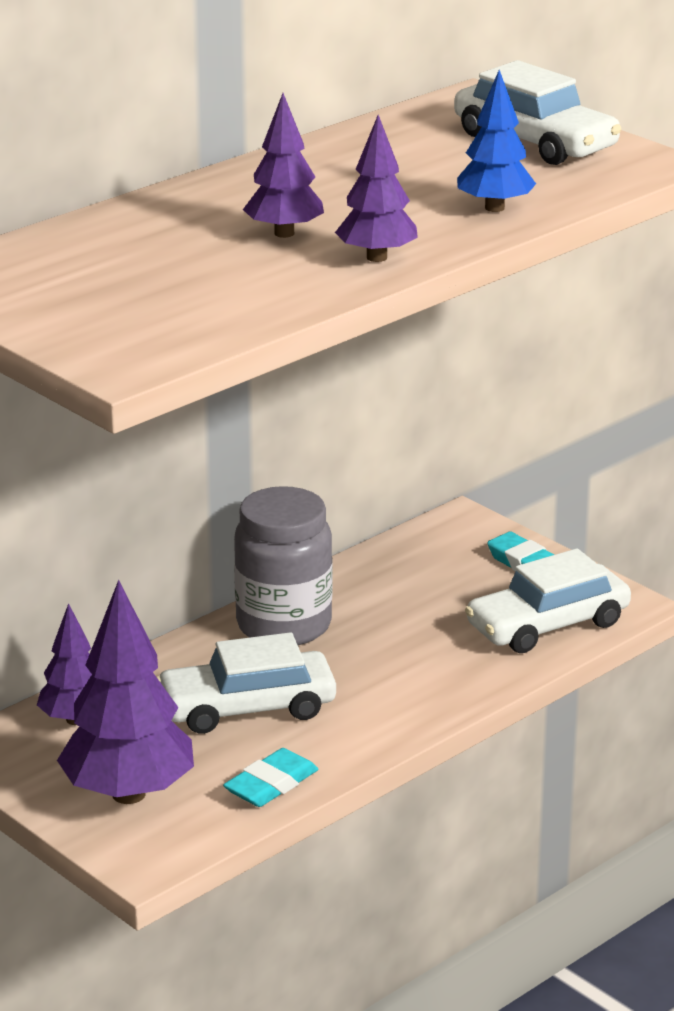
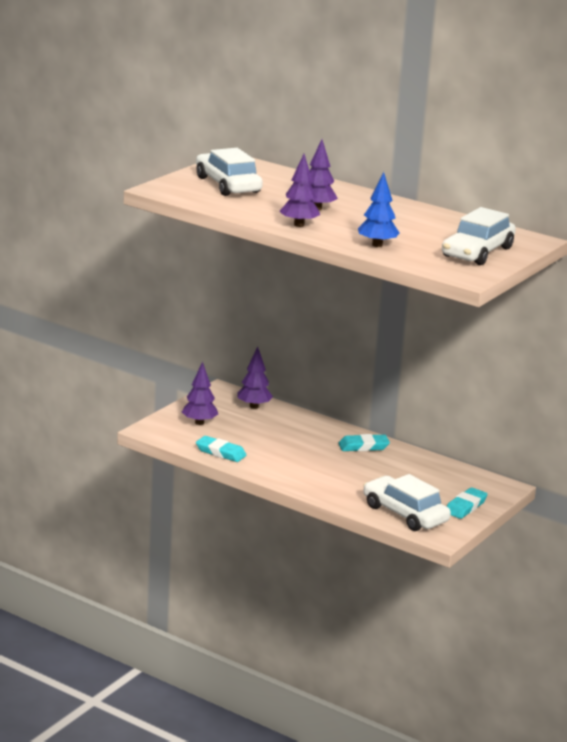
camera: 75 degrees right, 5 degrees down
(128, 794) = (199, 422): purple tree -> purple tree, size x0.57
(247, 708) = (283, 443): white car -> white car (228, 185)
(284, 625) = (363, 446): grey jar -> turquoise eraser

